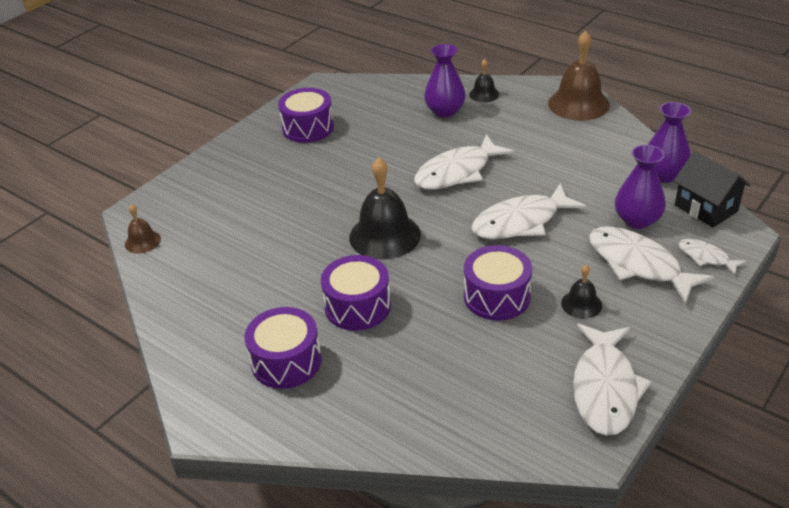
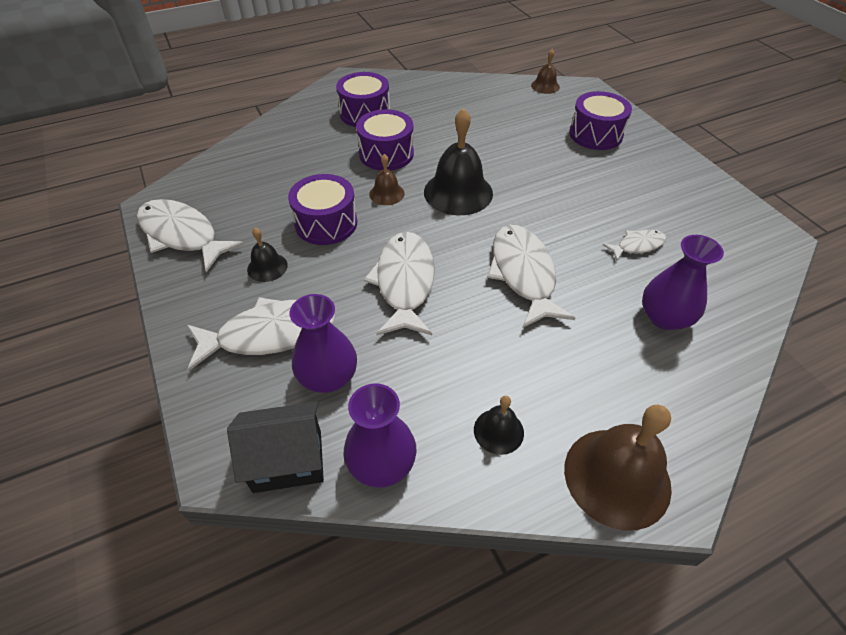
camera: 115 degrees right, 10 degrees up
(308, 128) = (677, 200): purple drum -> purple drum (595, 134)
(422, 277) = (386, 193): none -> brown bell
(484, 94) = (695, 376): black bell -> black bell (498, 431)
(706, 257) = (223, 398): white fish -> white fish (637, 245)

